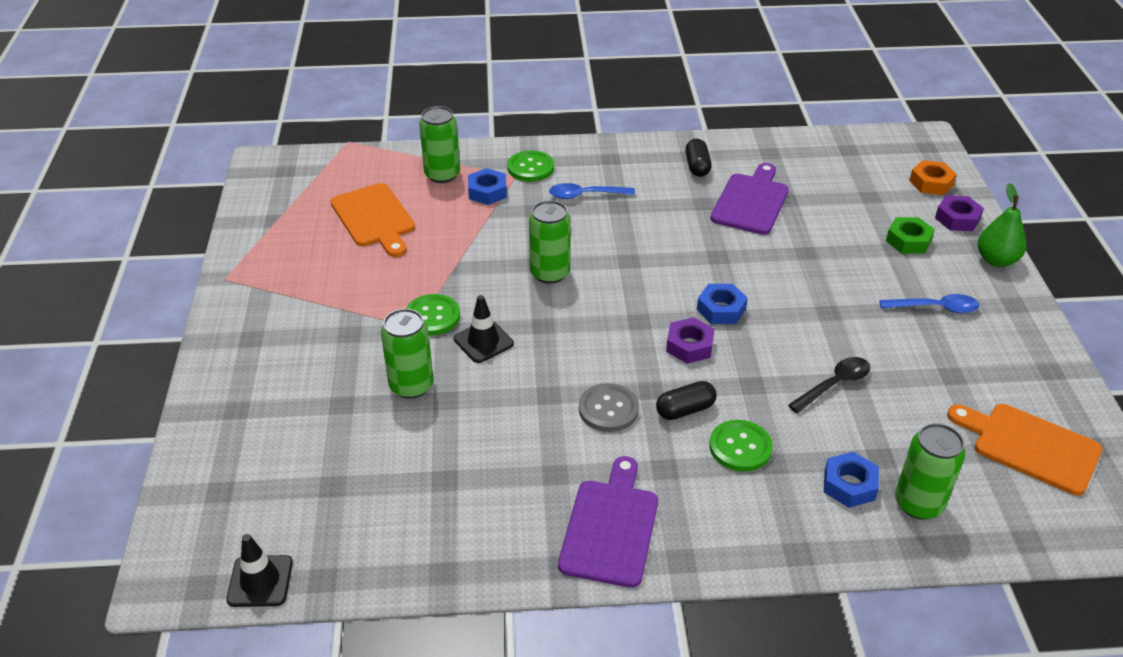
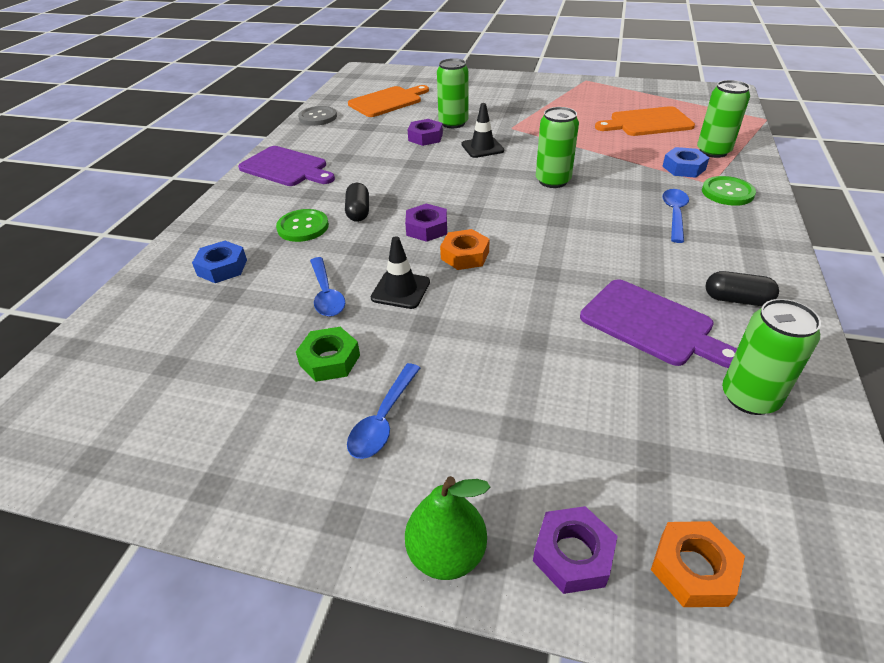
camera: 110 degrees right, 0 degrees up
(260, 581) = (344, 85): black traffic cone -> black traffic cone (400, 290)
(432, 316) = (519, 134): green button -> none
(467, 403) = (425, 137): none -> purple nut
(608, 409) = (383, 182): grey button -> grey button (318, 117)
(721, 309) = (465, 255): blue nut -> orange nut
(834, 384) = (326, 294): black spoon -> blue spoon
(908, 240) = (530, 454): green nut -> green nut (330, 360)
(918, 503) = (170, 297): green can -> green can (749, 397)
(1030, 446) = (144, 402): orange cutting board -> orange cutting board (388, 101)

